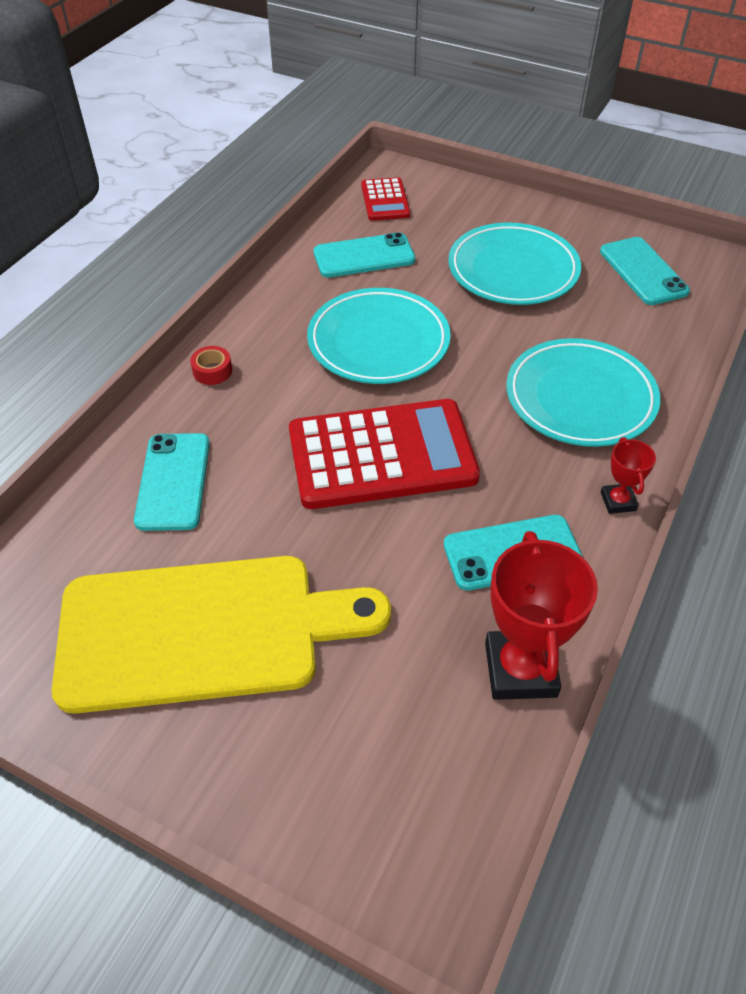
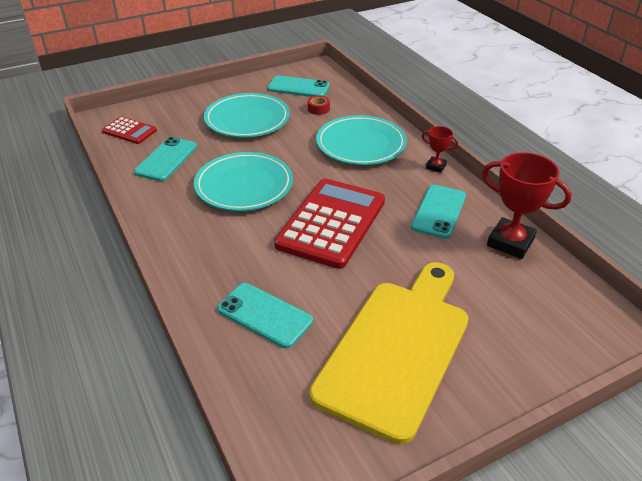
camera: 55 degrees left, 10 degrees down
(212, 371) = (187, 259): red tape -> red tape (318, 109)

